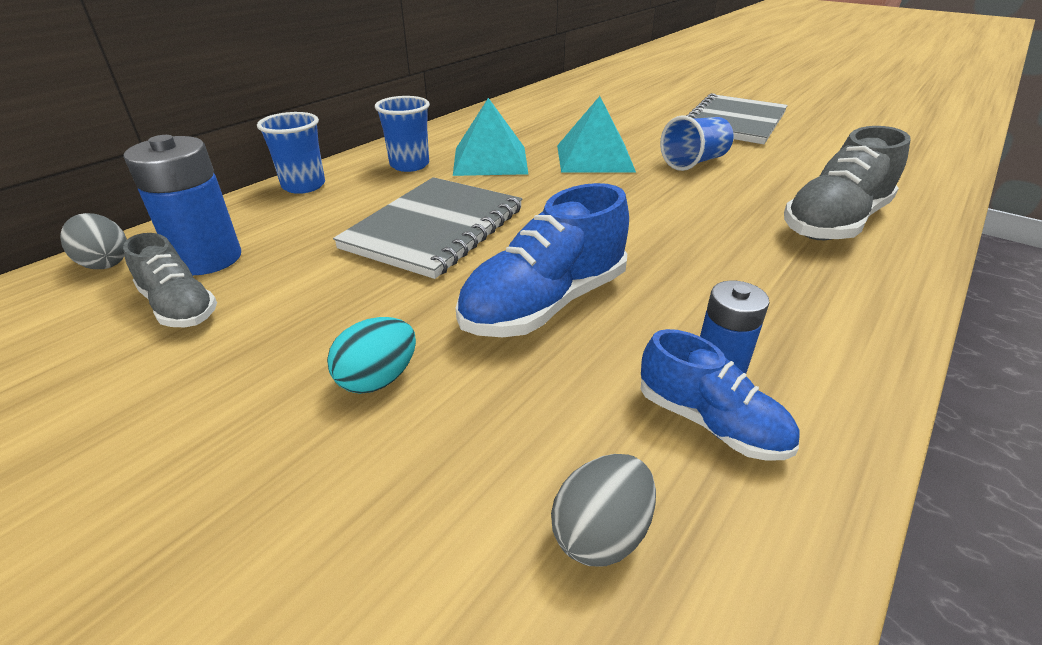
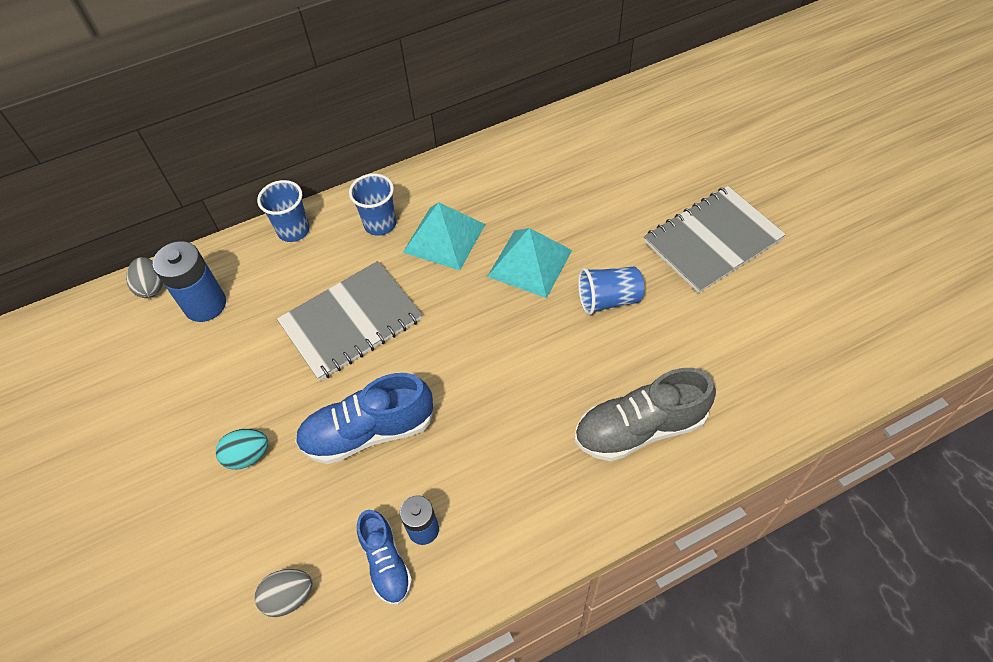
camera: 30 degrees right, 20 degrees up
(179, 307) = (177, 350): grey shoe -> none

